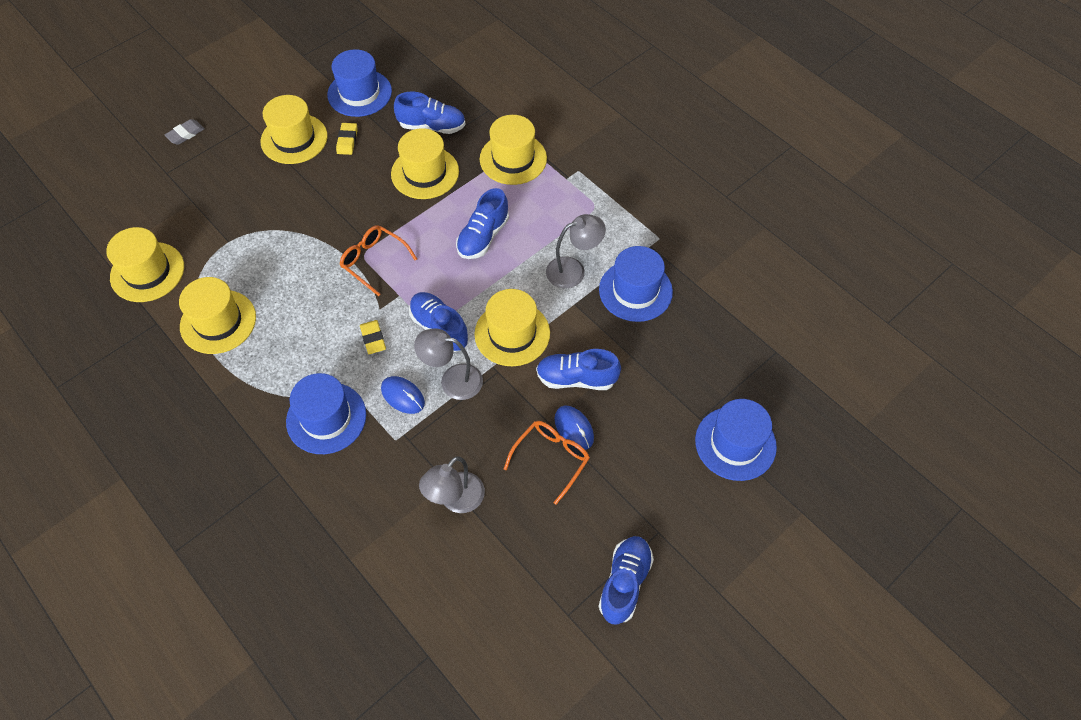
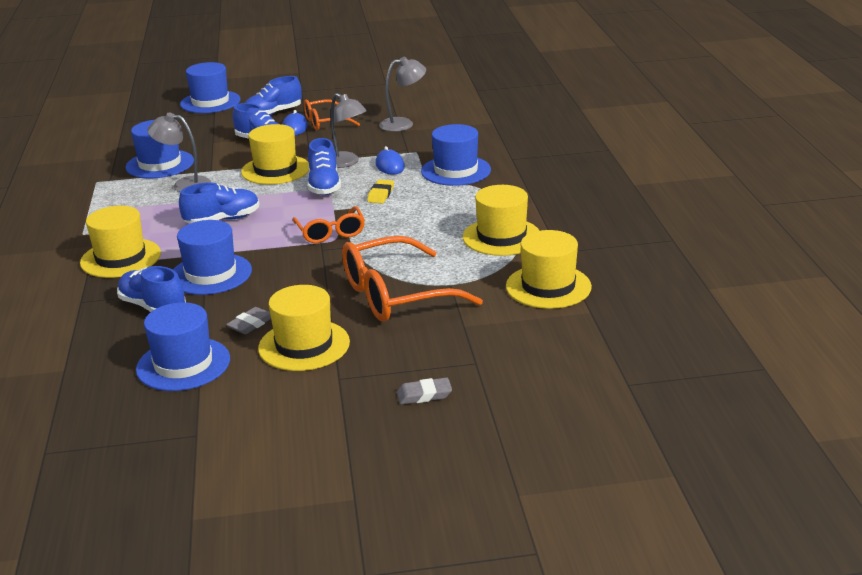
camera: 145 degrees left, 30 degrees down
(264, 211) = (395, 295): none -> orange glasses
(347, 141) = (251, 324): yellow eraser -> grey eraser
(425, 173) = (211, 274): yellow hat -> blue hat
(624, 583) = (342, 84): blue shoe -> blue shoe (273, 114)

